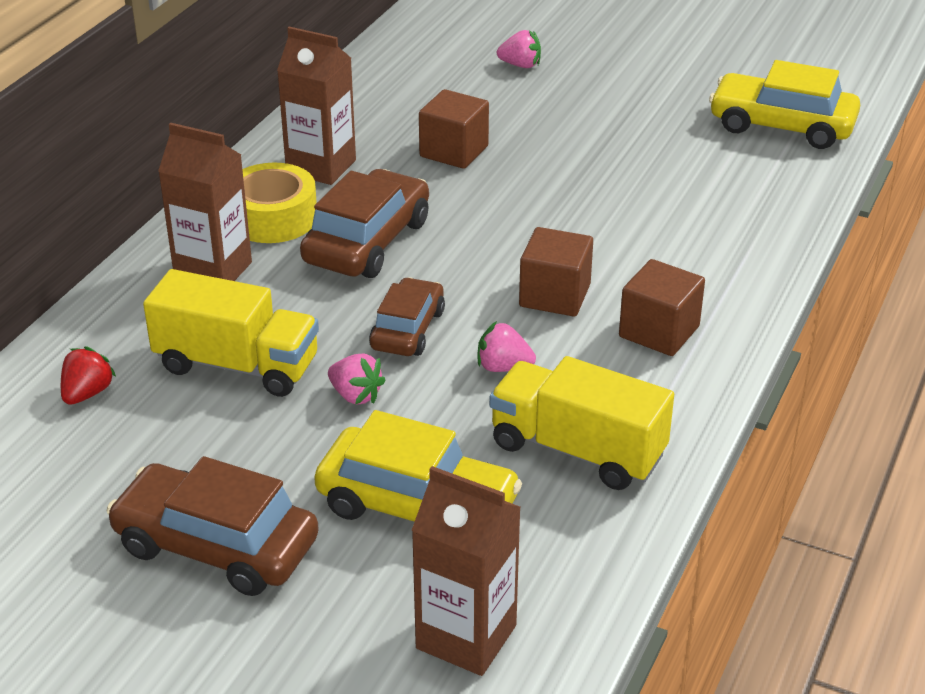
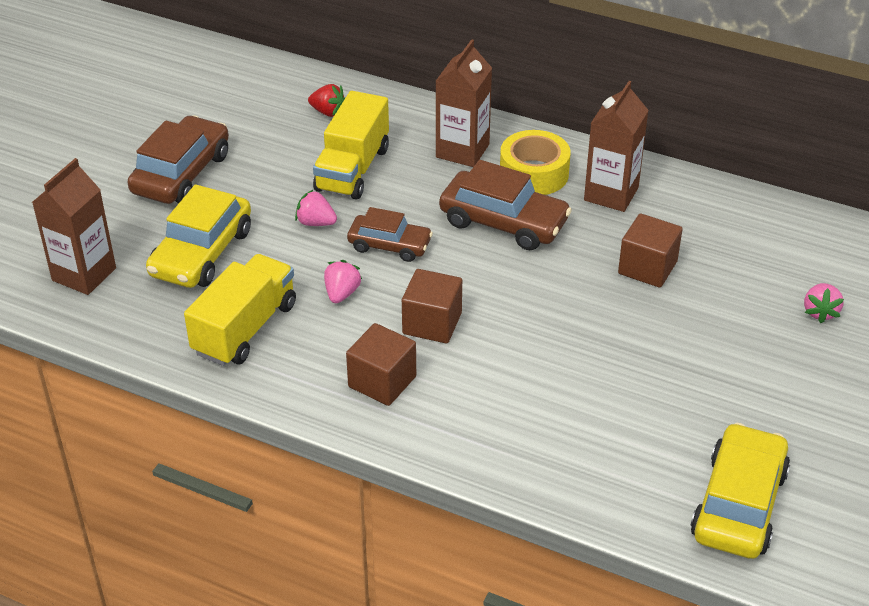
camera: 90 degrees right, 5 degrees up
(355, 395) = (316, 223): pink strawberry -> pink strawberry turned 75 degrees clockwise

